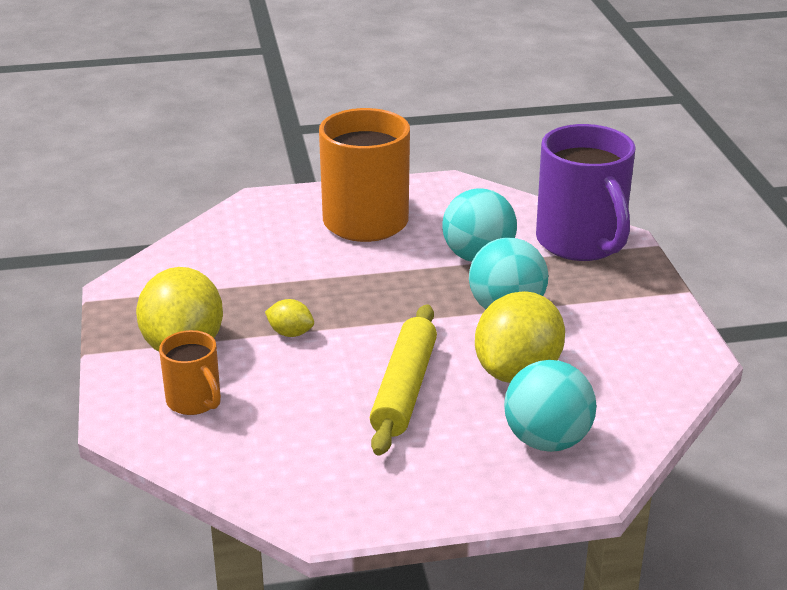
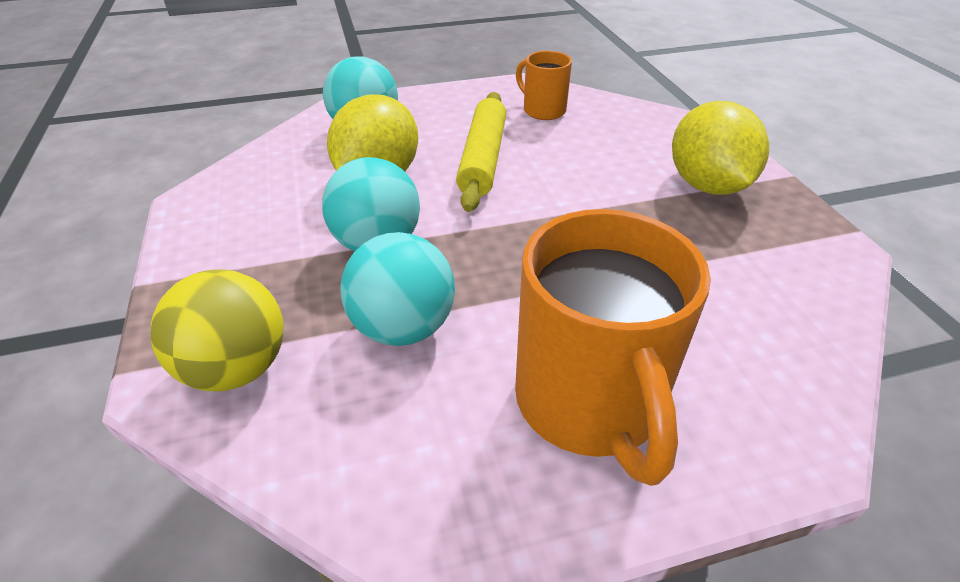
camera: 175 degrees right, 10 degrees up
(195, 401) = (658, 142): orange mug -> orange mug (542, 110)
(290, 333) = (610, 203): yellow lemon -> none
(582, 243) = (236, 368): purple mug -> yellow ball

